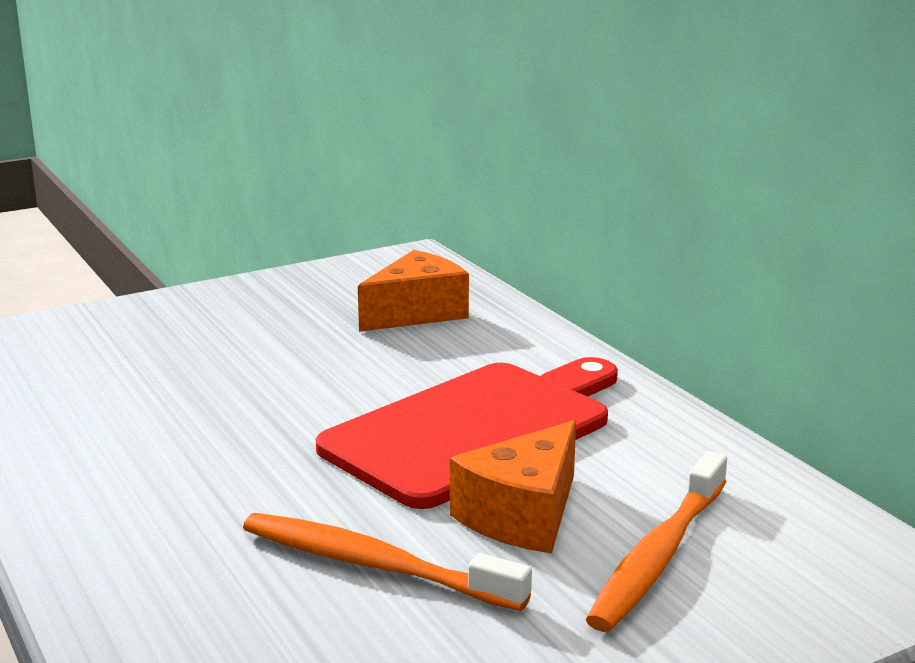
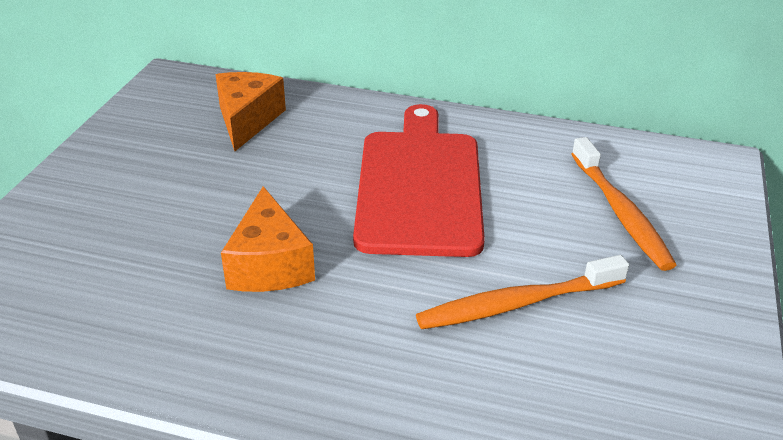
camera: 45 degrees left, 15 degrees up
(522, 515) = (530, 226): orange cheese -> orange cheese (269, 264)

